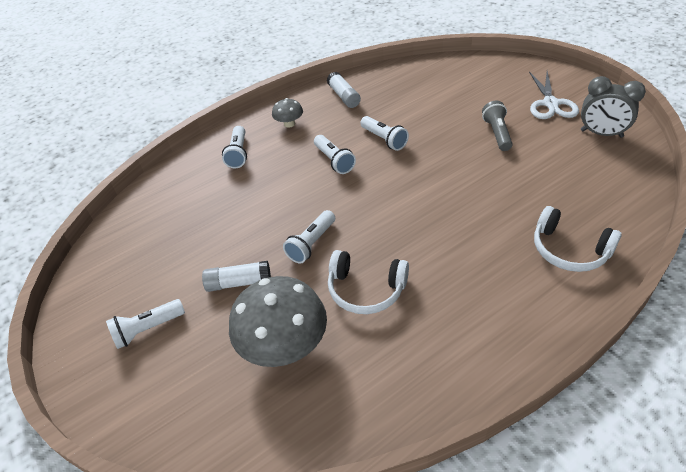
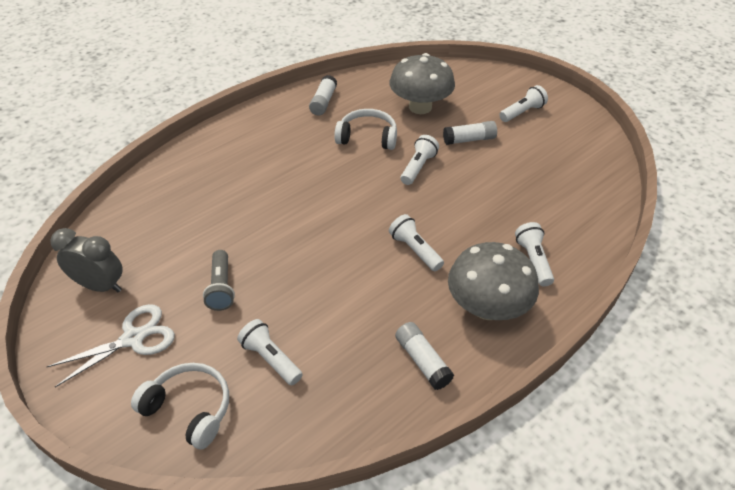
camera: 170 degrees right, 0 degrees up
(289, 124) = (487, 307): grey mushroom -> grey mushroom, size x2.07
(384, 139) = (359, 279): white flashlight -> white flashlight (271, 359)
(429, 362) = (323, 102): none -> white glue stick
(550, 104) = (133, 338): white scissors -> white scissors turned 60 degrees clockwise
(569, 250) = (202, 166): white headphones -> white headphones (189, 409)

